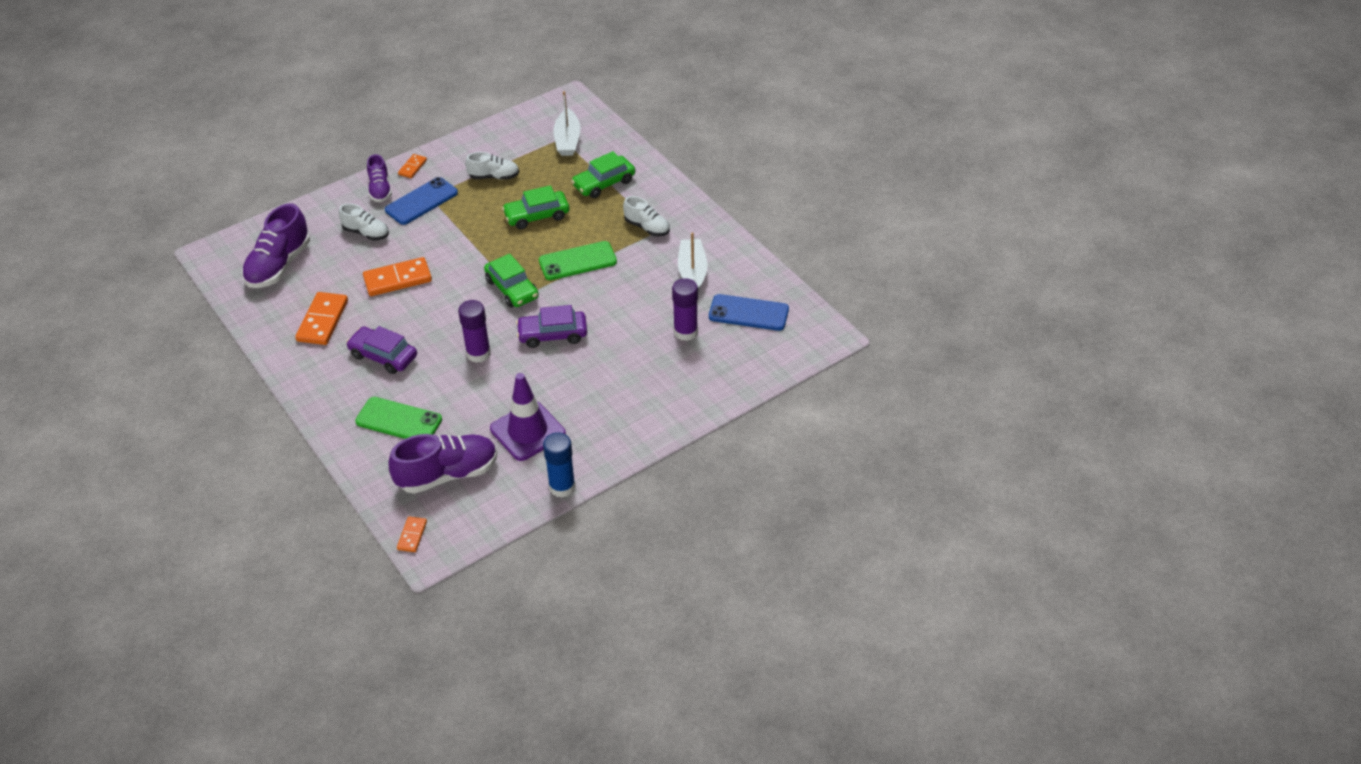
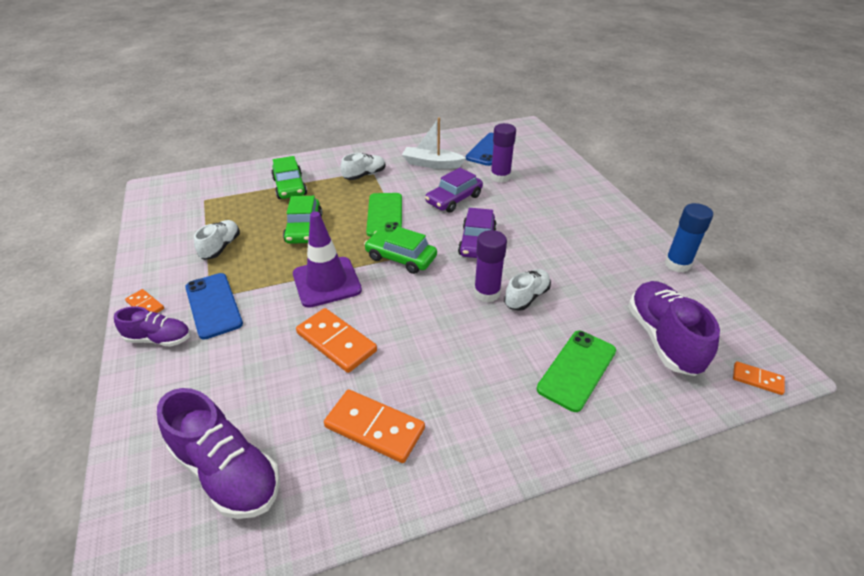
camera: 75 degrees left, 5 degrees down
(366, 233) = (231, 362): white shoe -> white shoe (526, 297)
(383, 356) = (465, 371): purple car -> purple car (454, 199)
(397, 279) = (336, 342): orange domino -> orange domino turned 45 degrees counterclockwise
(512, 289) = (401, 258): green car -> green car turned 135 degrees counterclockwise
(527, 431) = (604, 275): purple traffic cone -> purple traffic cone (327, 282)
(567, 140) = (210, 196): white boat -> none

